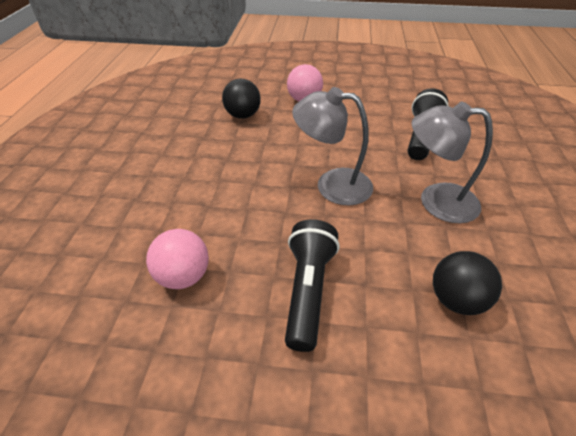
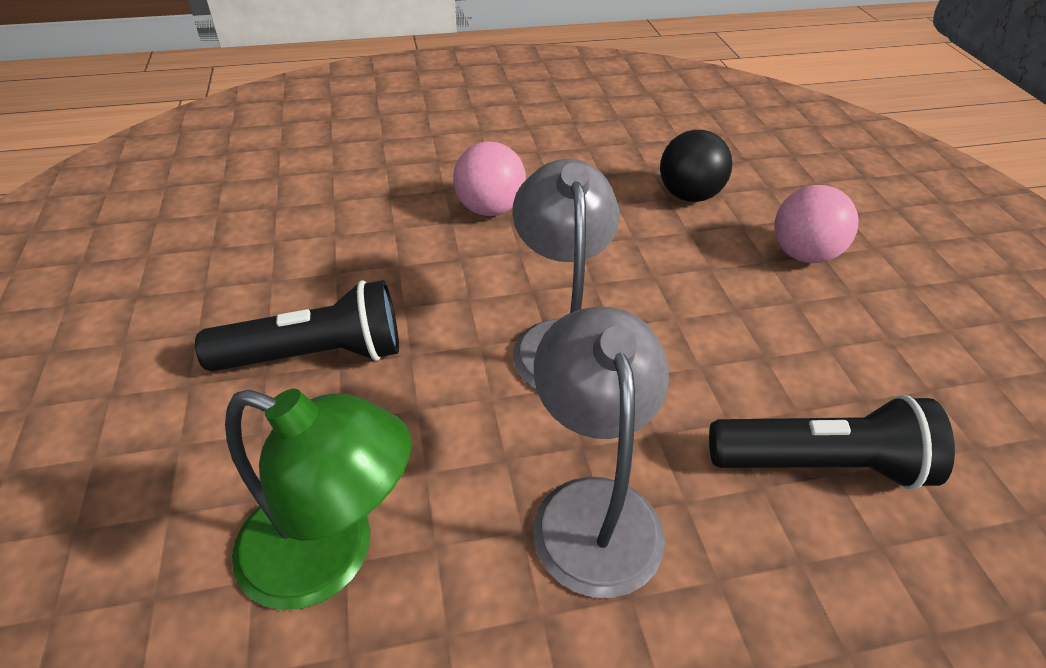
camera: 70 degrees right, 0 degrees up
(183, 276) = (318, 236): pink ball -> pink ball (490, 209)
(456, 300) = (330, 554): black ball -> green lamp

